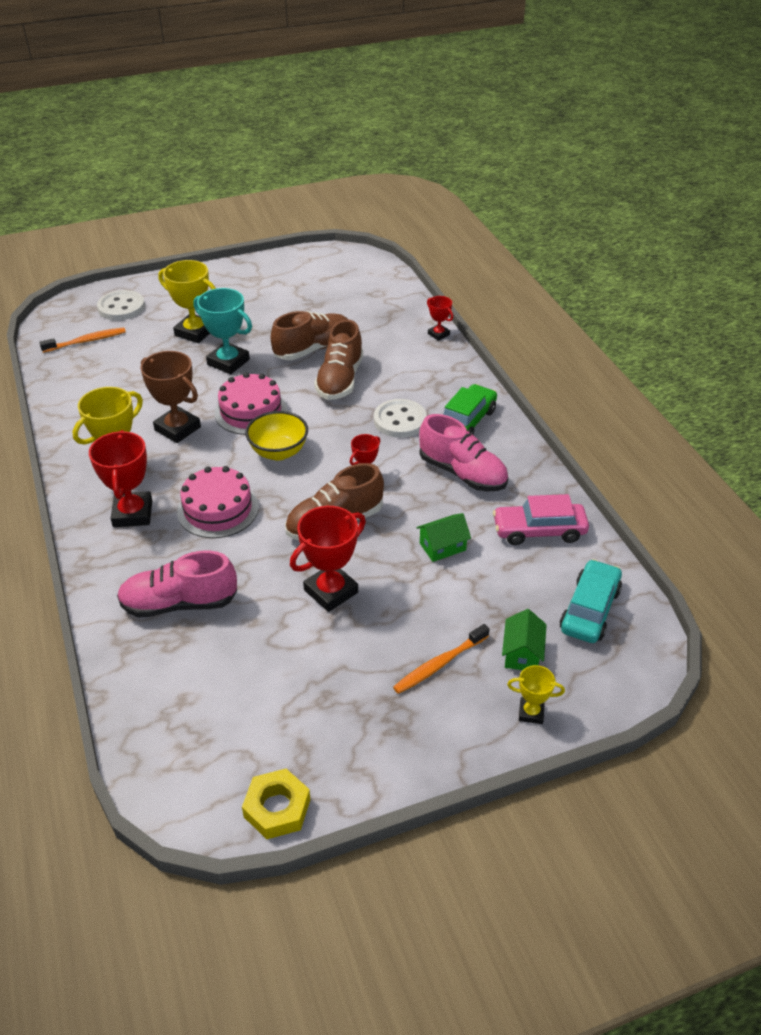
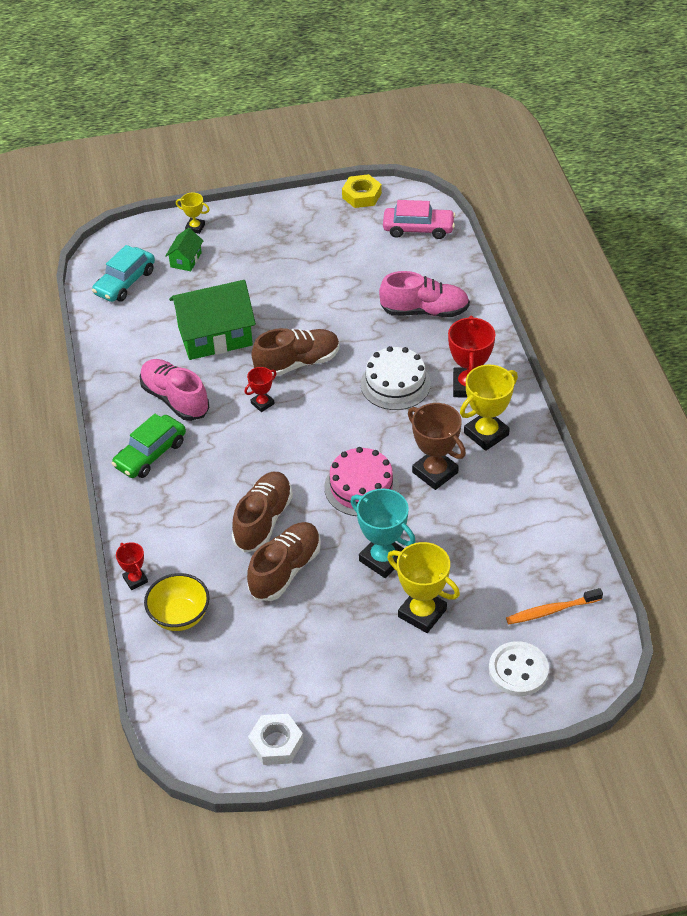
camera: 170 degrees left, 5 degrees up
(218, 509) = (395, 384): pink cake -> white cake
(278, 452) = (337, 436): yellow bowl -> yellow bowl (180, 616)
(301, 263) = (276, 743): none -> white nut
(313, 349) = (285, 570): brown shoe -> brown shoe turned 150 degrees clockwise
(331, 591) = (310, 310): red trophy -> none
(400, 420) = (214, 462): white button -> none
(439, 664) = (244, 258): orange toothbrush -> none
(442, 546) = (215, 336): green house -> green house, size x2.13
(539, 531) = (133, 342): pink car -> pink car (418, 229)

